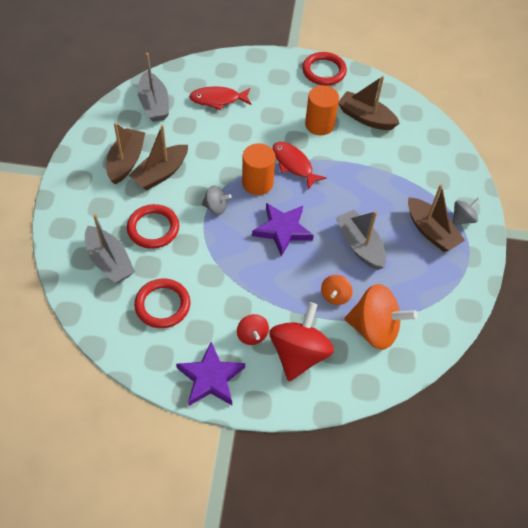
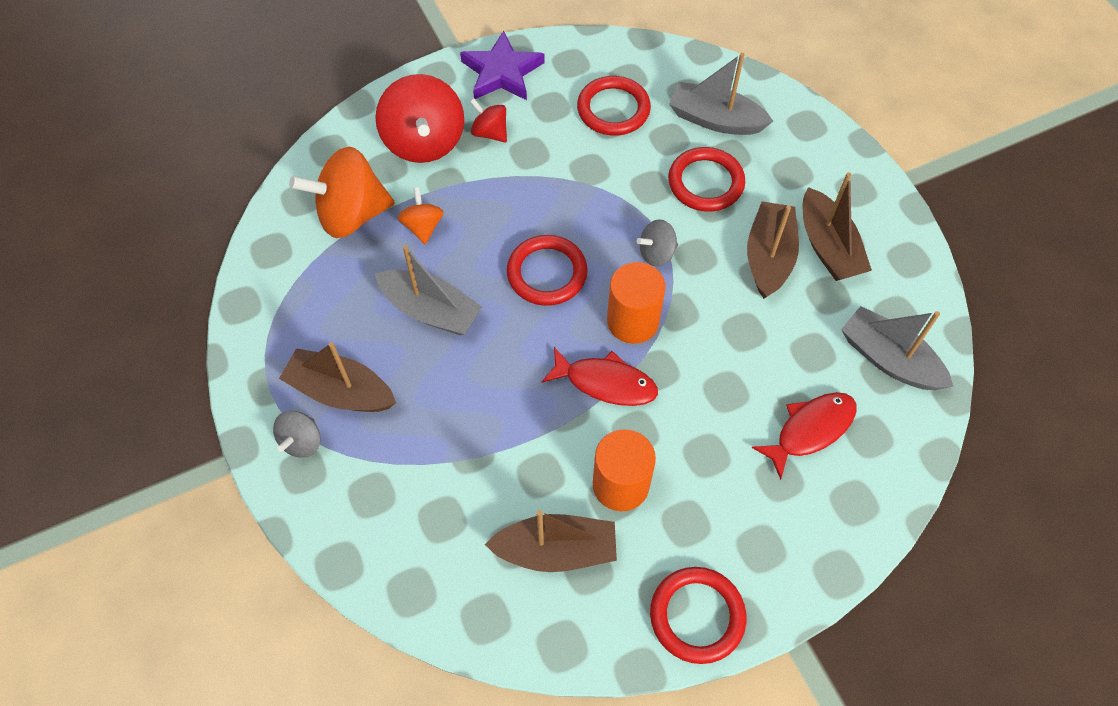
camera: 150 degrees right, 5 degrees up
(283, 230) = (547, 273): purple star -> red ring

